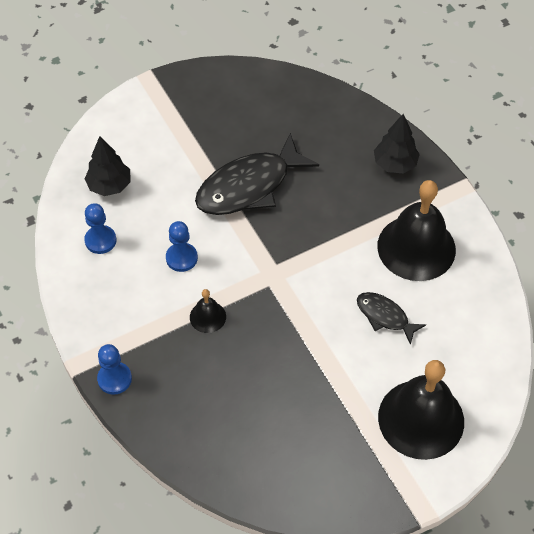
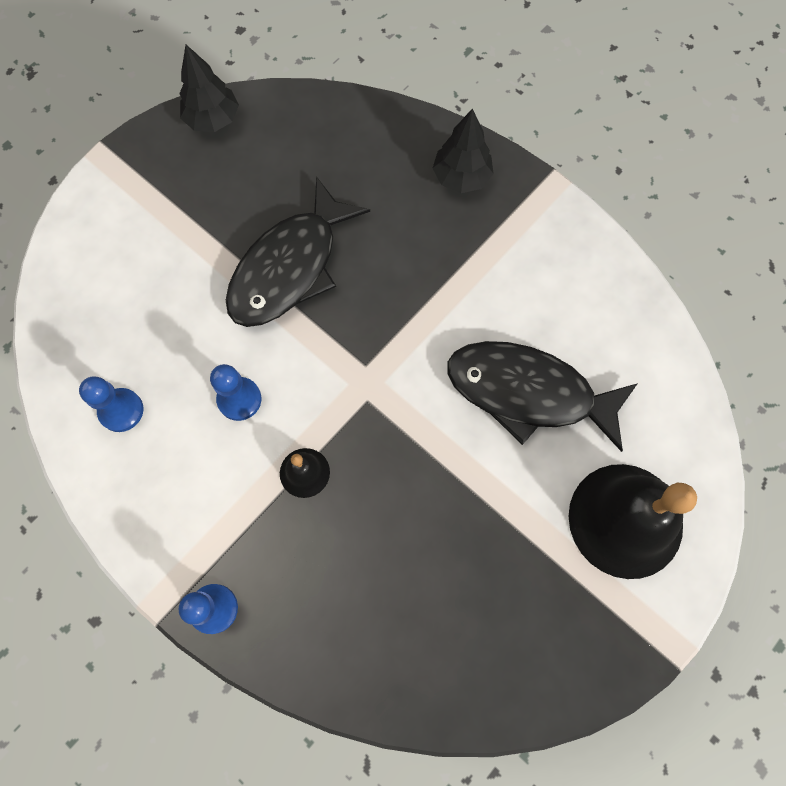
camera: 20 degrees left, 15 degrees up
(109, 185) = (105, 326): black tree -> black tree (213, 119)
(385, 316) = (528, 393): black fish -> black fish, size x1.93
(416, 247) = (530, 284): black bell -> none

